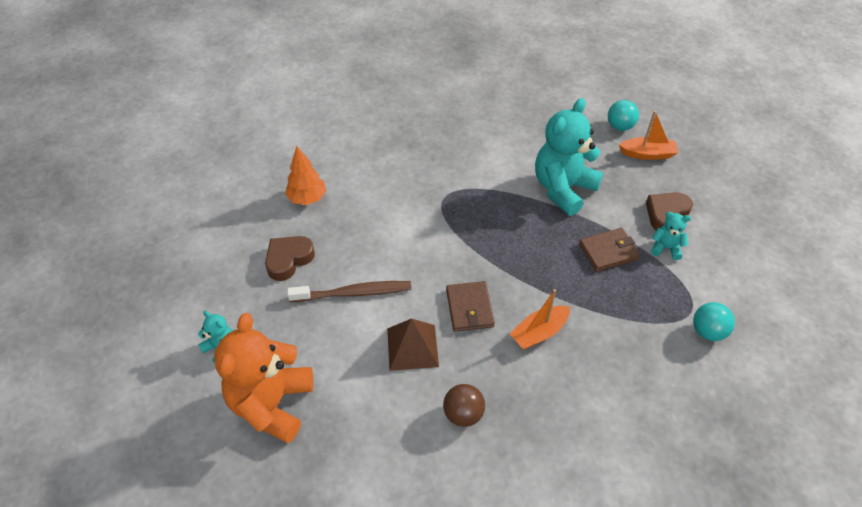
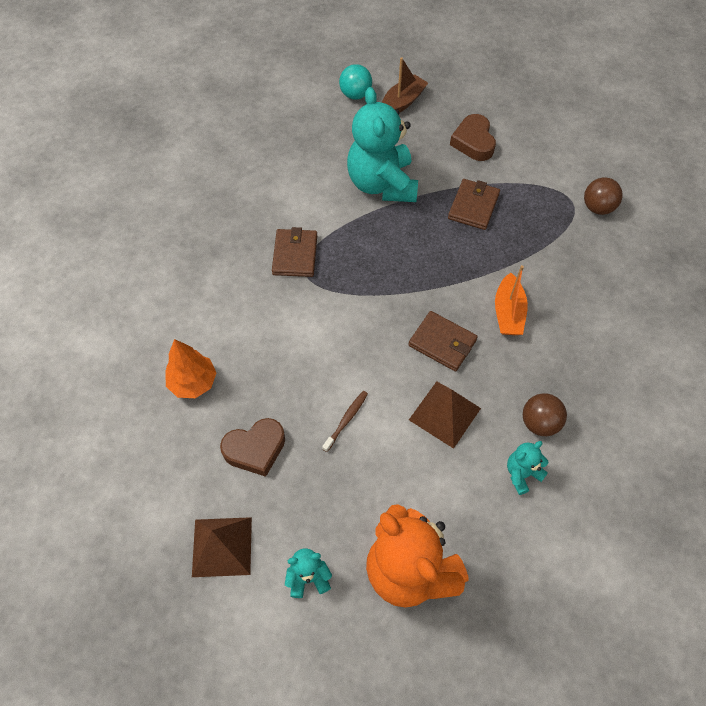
camera: 50 degrees left, 10 degrees up
(207, 289) = (222, 546): none -> brown pyramid
(288, 260) = (255, 449): brown heart -> brown heart turned 105 degrees counterclockwise
(354, 293) = (346, 420): brown toothbrush -> brown toothbrush, size x0.54
(452, 183) = (295, 255): none -> brown wallet
(647, 154) = (402, 102): orange boat -> brown boat
(665, 248) = (503, 169): turquoise teddy bear -> turquoise teddy bear (522, 474)
(707, 331) = (597, 207): turquoise ball -> brown ball

